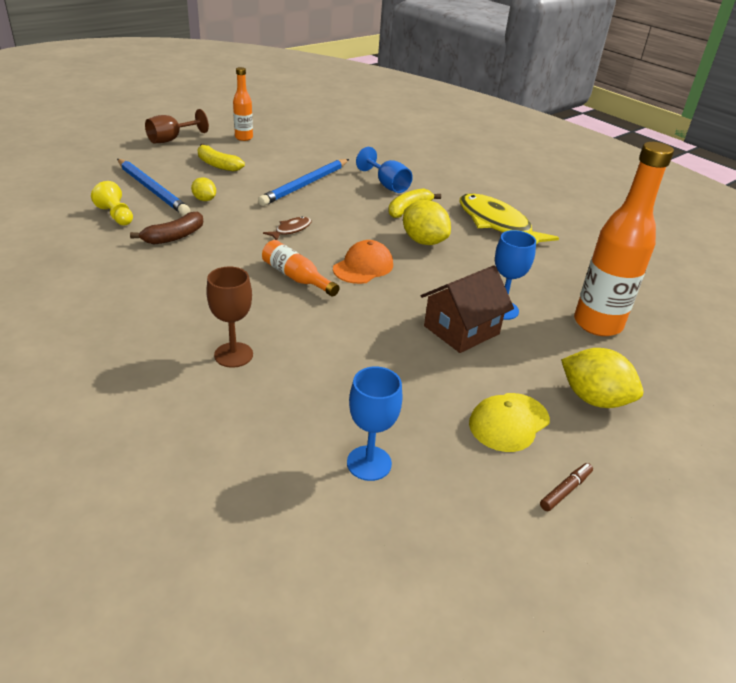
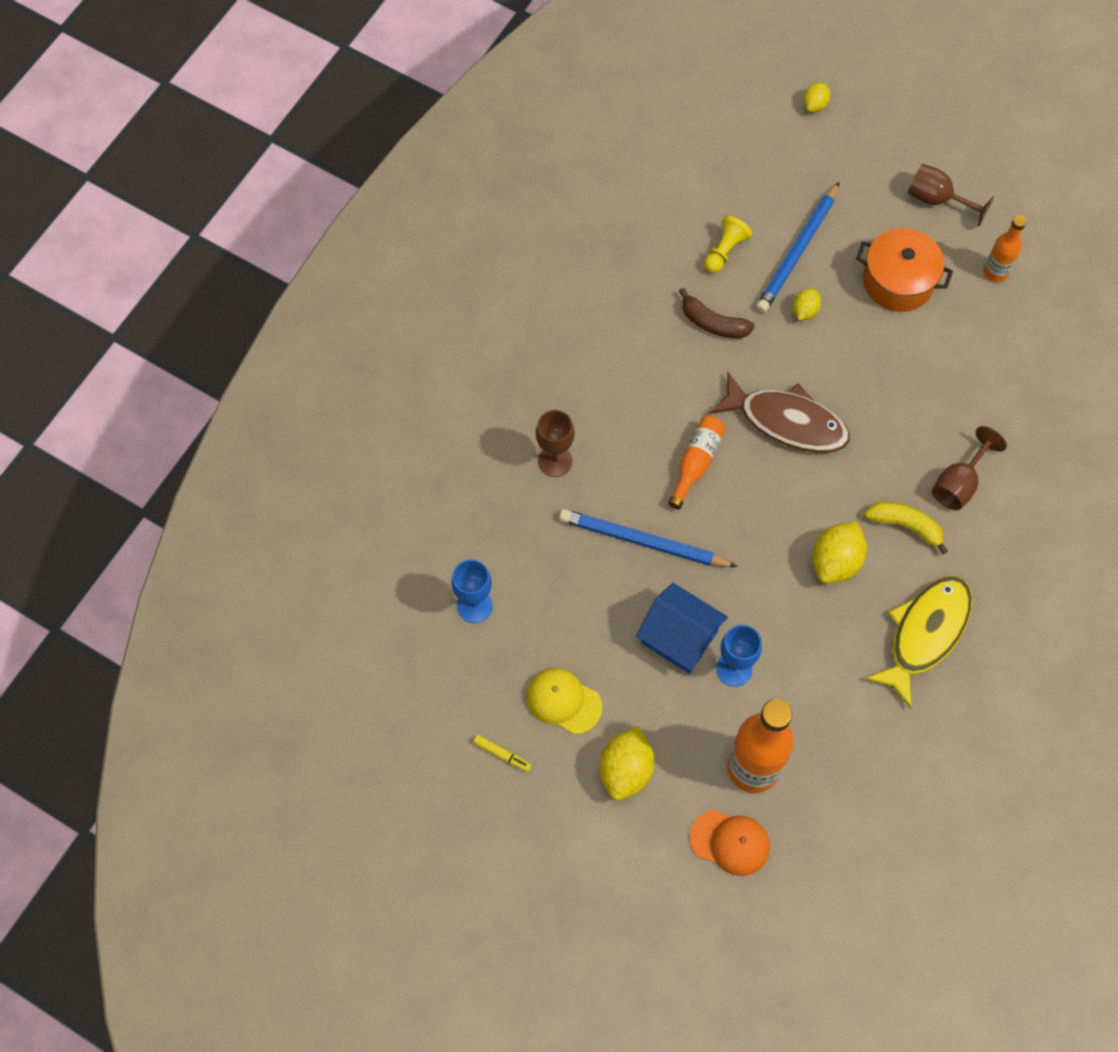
camera: 75 degrees right, 30 degrees up
(43, 154) = (815, 105): none -> yellow lemon
(217, 165) = (898, 281): yellow banana -> orange pot
(291, 230) = (786, 421): brown fish -> brown fish, size x2.20
(305, 184) = (904, 394): blue pencil -> blue pencil (643, 541)
(363, 267) = (748, 517): orange cap -> orange cap (730, 842)
(387, 185) = (958, 484): blue goblet -> brown goblet
(461, 330) = (679, 637): brown house -> blue house
(565, 490) = (502, 755): brown marker -> yellow marker

